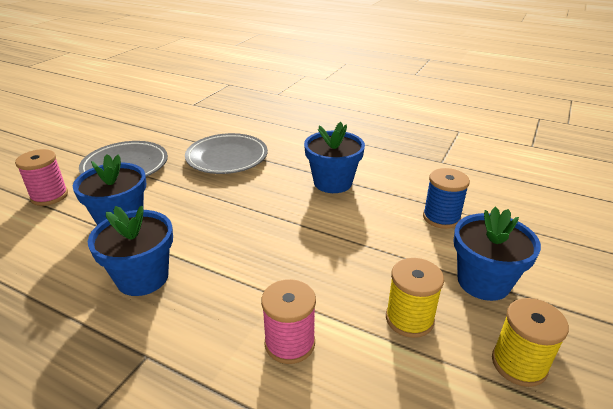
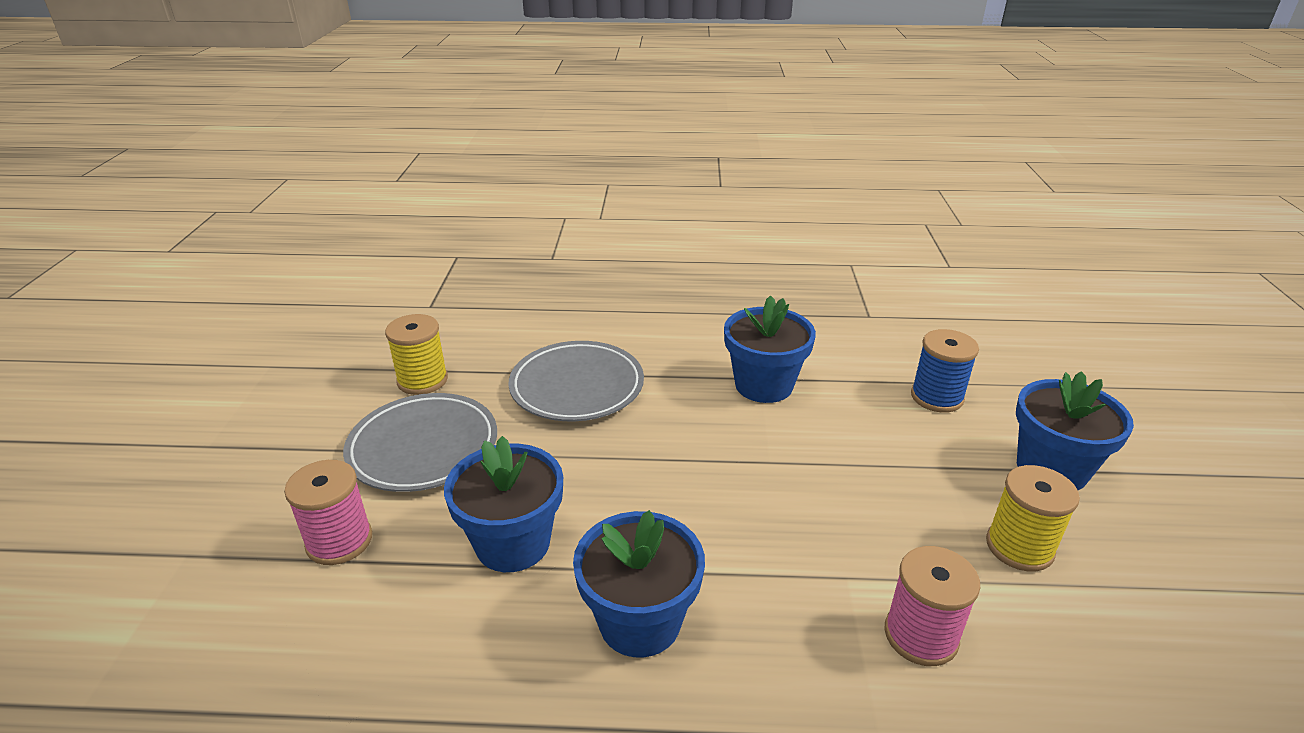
camera: 25 degrees left, 0 degrees up
(519, 364) = (1166, 557): yellow spool -> yellow spool (422, 380)

